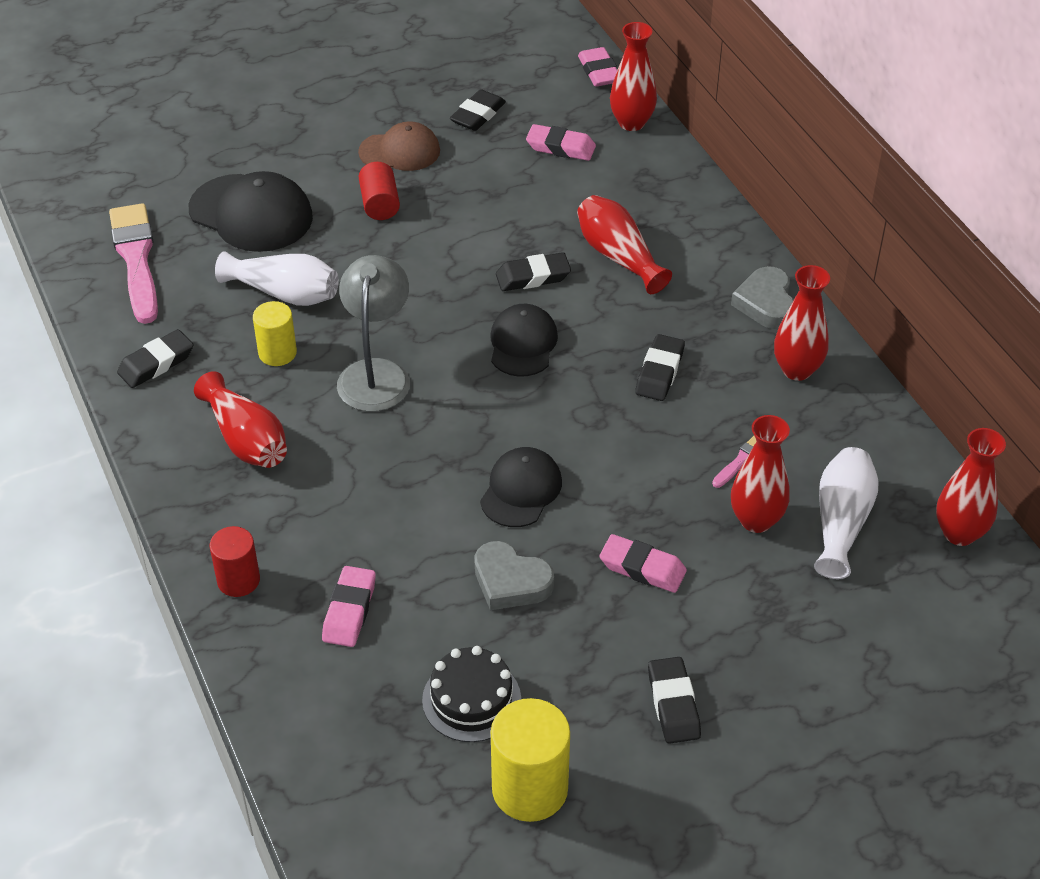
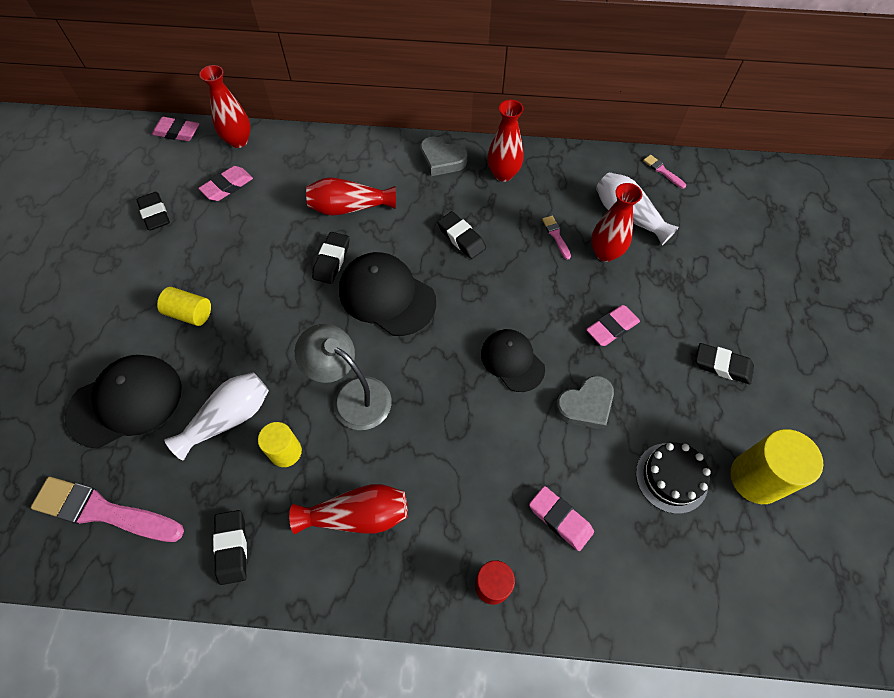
camera: 60 degrees left, 15 degrees up
(380, 204) = (190, 313): red cylinder -> yellow cylinder
(400, 151) = (148, 275): brown cap -> none
(523, 344) = (387, 296): black cap -> black cap, size x1.54
(959, 533) = (662, 171): red vase -> pink brush

